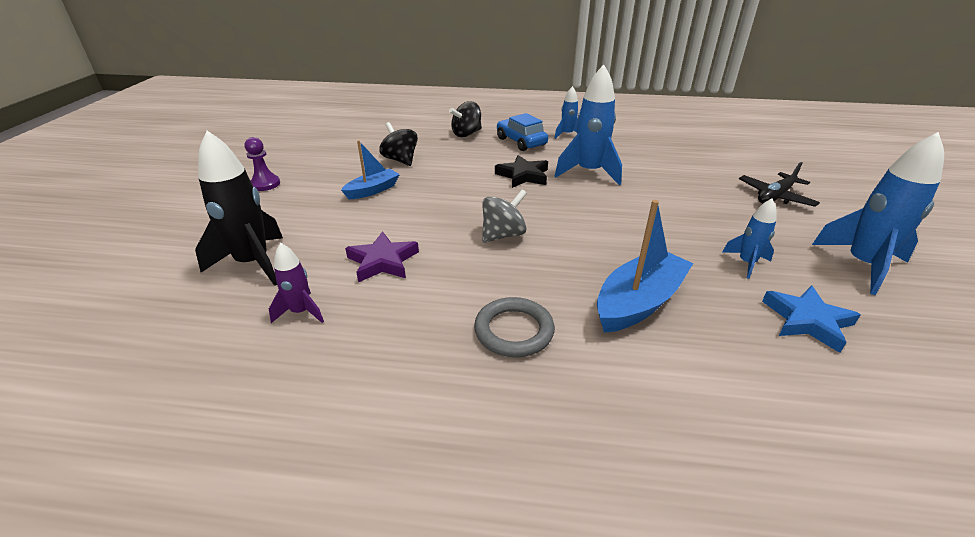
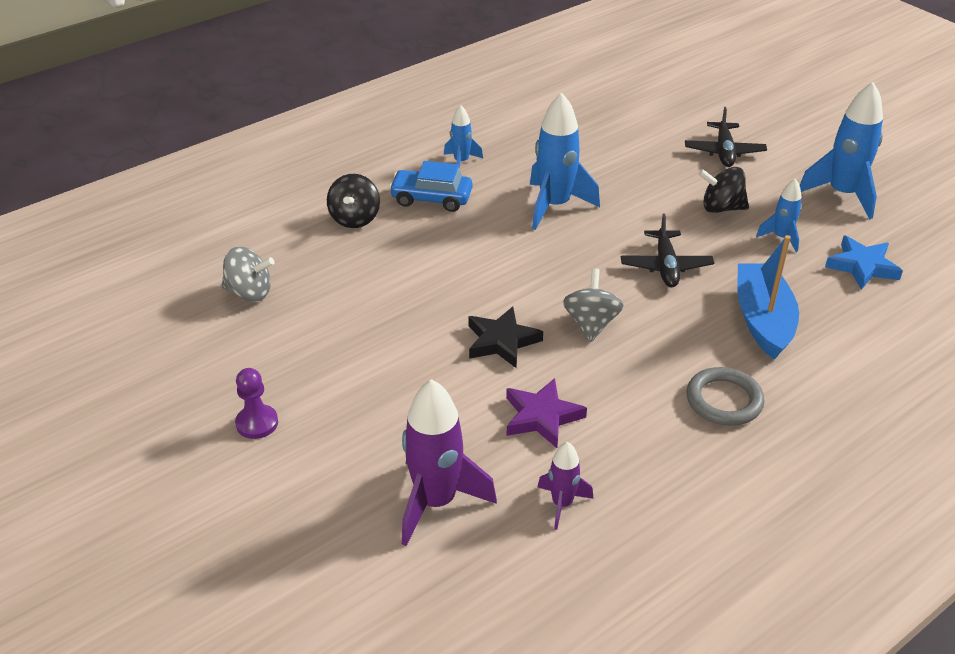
camera: 45 degrees left, 5 degrees up
(253, 263) = (436, 502): black rocket -> purple rocket
(366, 139) = (249, 293): none -> grey spinning top
(372, 190) = (392, 353): blue boat -> none
(400, 160) = (348, 298): black spinning top -> black spinning top (721, 208)
(523, 175) = (504, 245): black star -> black star (502, 341)
(612, 233) = (665, 266): none -> black plane

